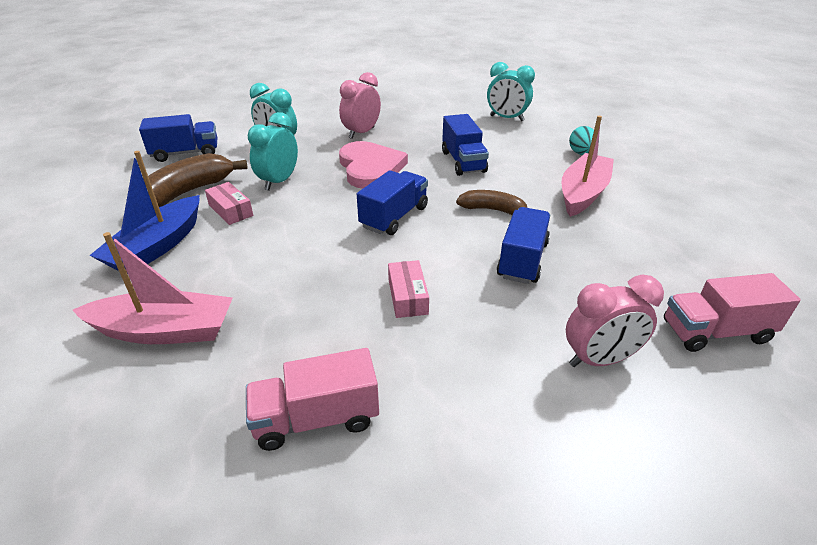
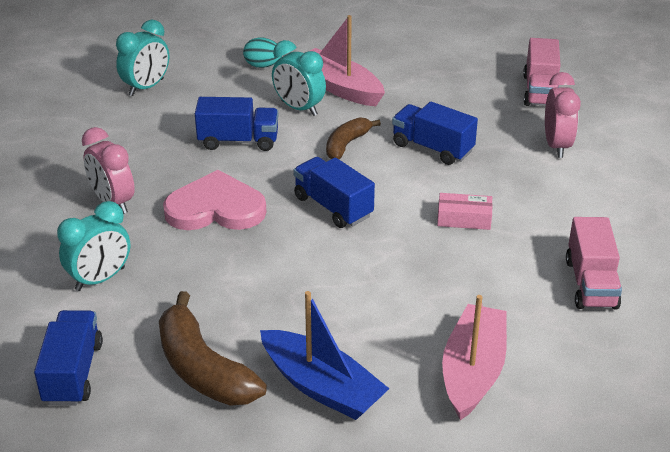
camera: 75 degrees left, 0 degrees up
(230, 210) = (265, 326): pink box -> none
(279, 181) = (212, 284): turquoise clock -> turquoise clock (299, 108)

